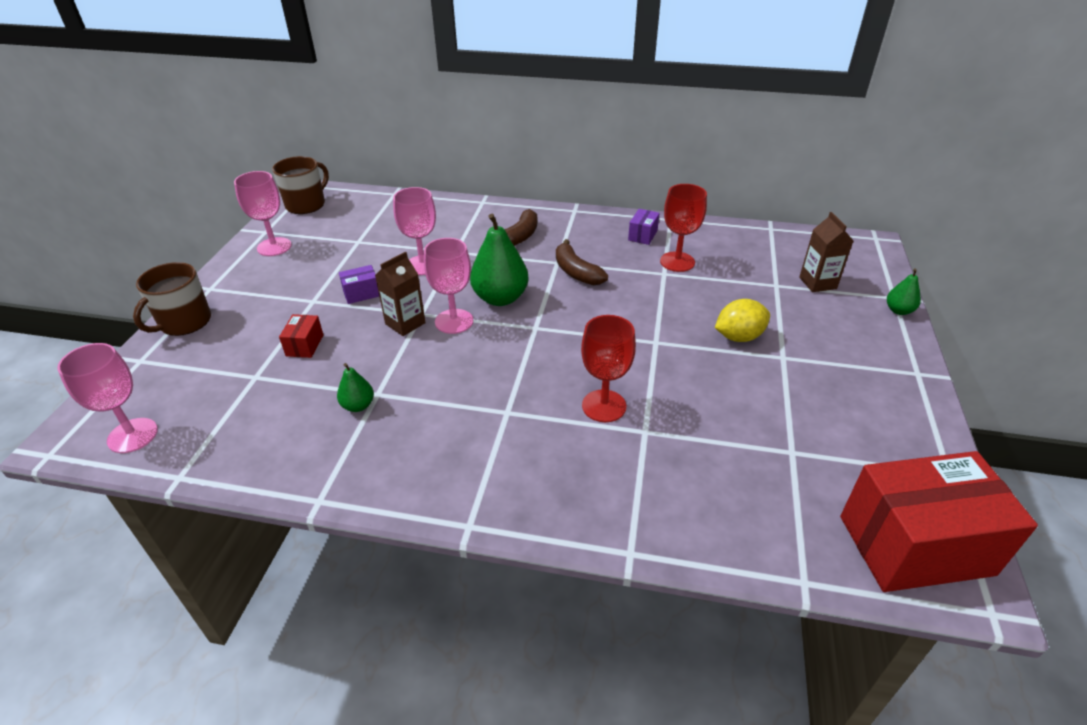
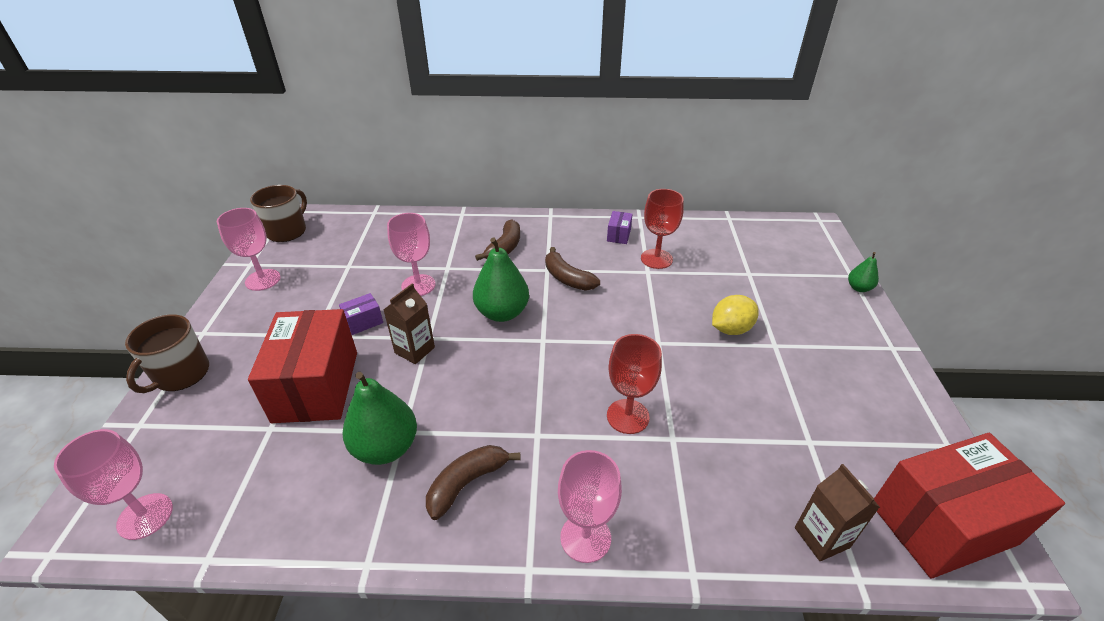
camera: 10 degrees left, 0 degrees up
(305, 345) = (316, 386): red box -> red box, size x2.45
(358, 406) = (386, 448): green pear -> green pear, size x1.94
(428, 445) = (467, 483): none -> brown banana
(454, 321) = (462, 342): pink goblet -> pink goblet (585, 537)
(817, 283) = (783, 268): brown carton -> brown carton (821, 537)

